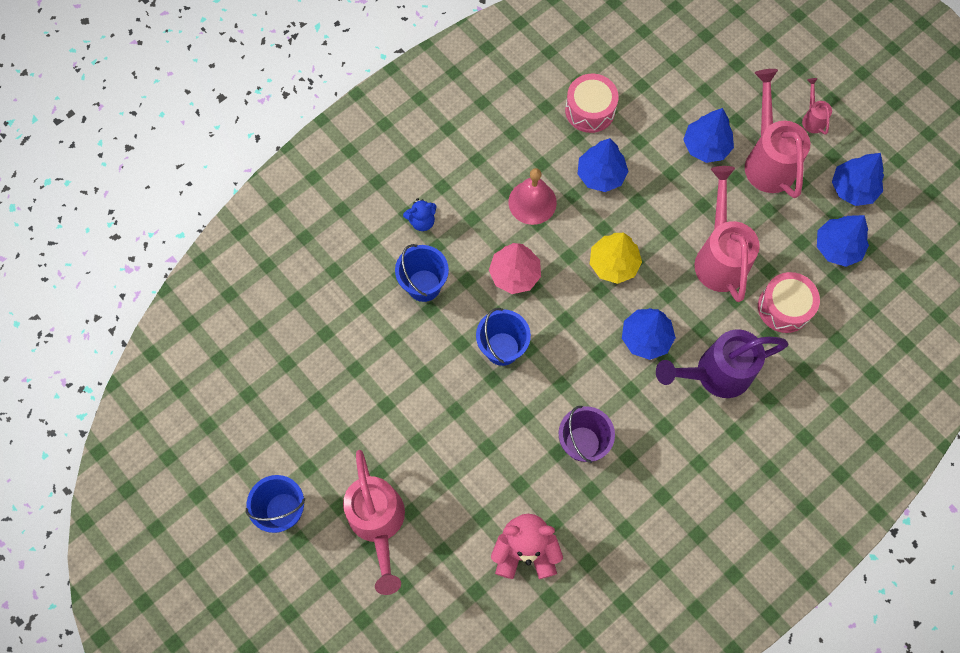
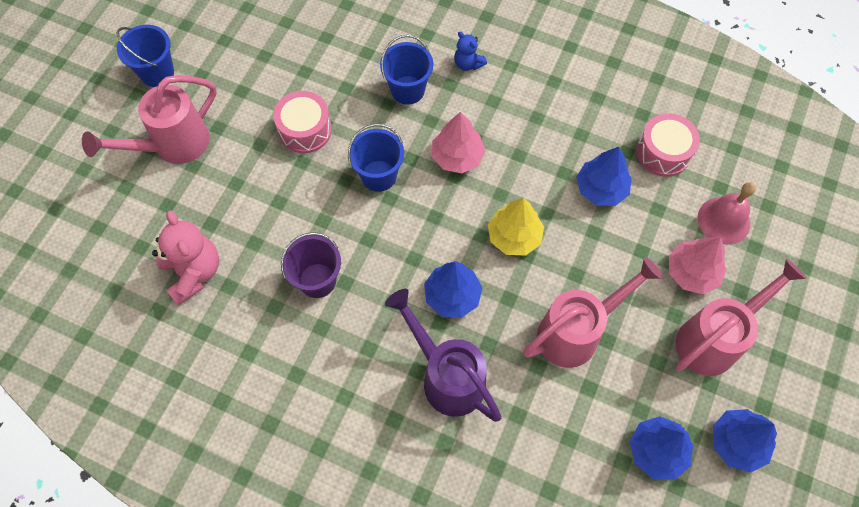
camera: 65 degrees right, 5 degrees down
(532, 202) = (537, 142): pink bell -> pink bell (723, 220)
(706, 146) = (692, 272): blue tree -> pink tree
(784, 307) = (556, 419): pink drum -> pink drum (305, 130)
(812, 118) = (793, 367): pink watering can -> none

